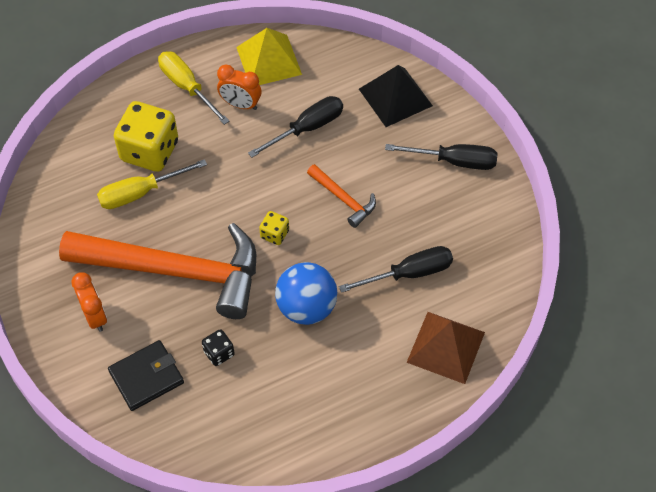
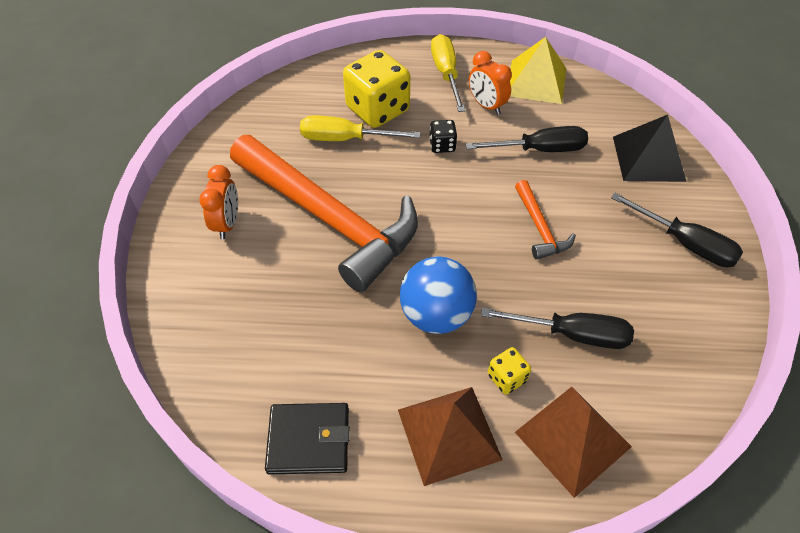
camera: 30 degrees right, 5 degrees down
(146, 377) = (231, 303): black wallet -> black wallet (309, 440)
(219, 353) = (316, 316): black dice -> black dice (442, 145)
(274, 234) = (448, 229): yellow dice -> yellow dice (506, 378)
(364, 386) = (449, 434): none -> brown pyramid

